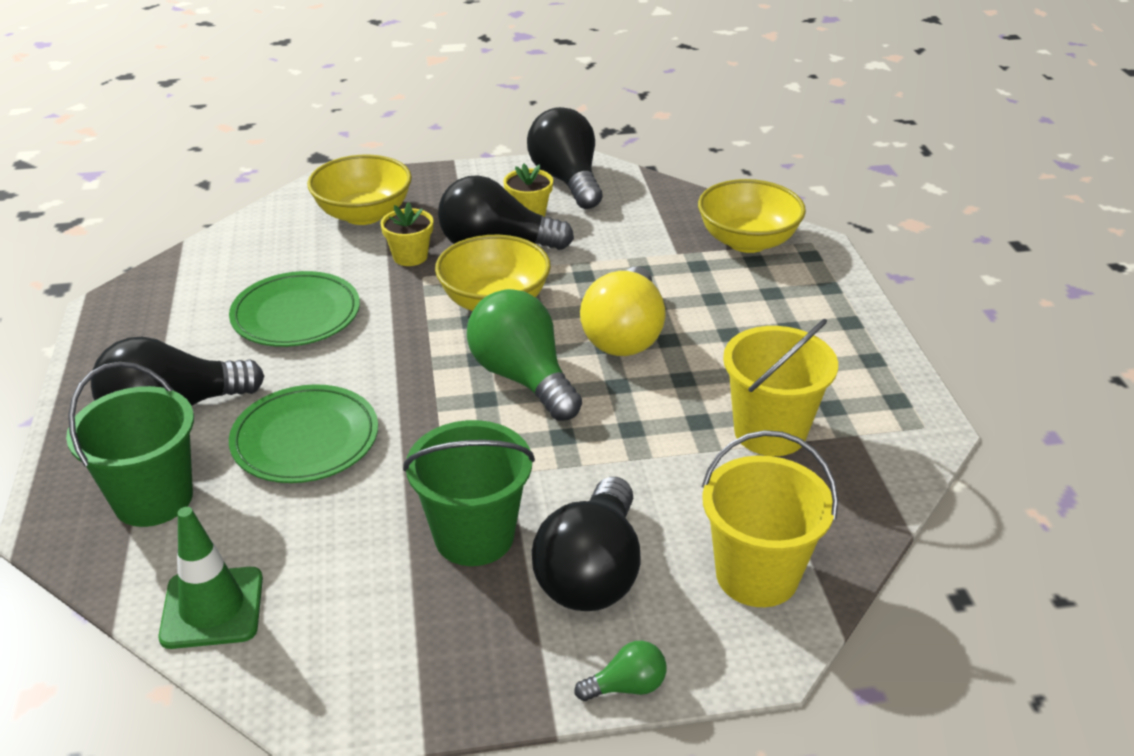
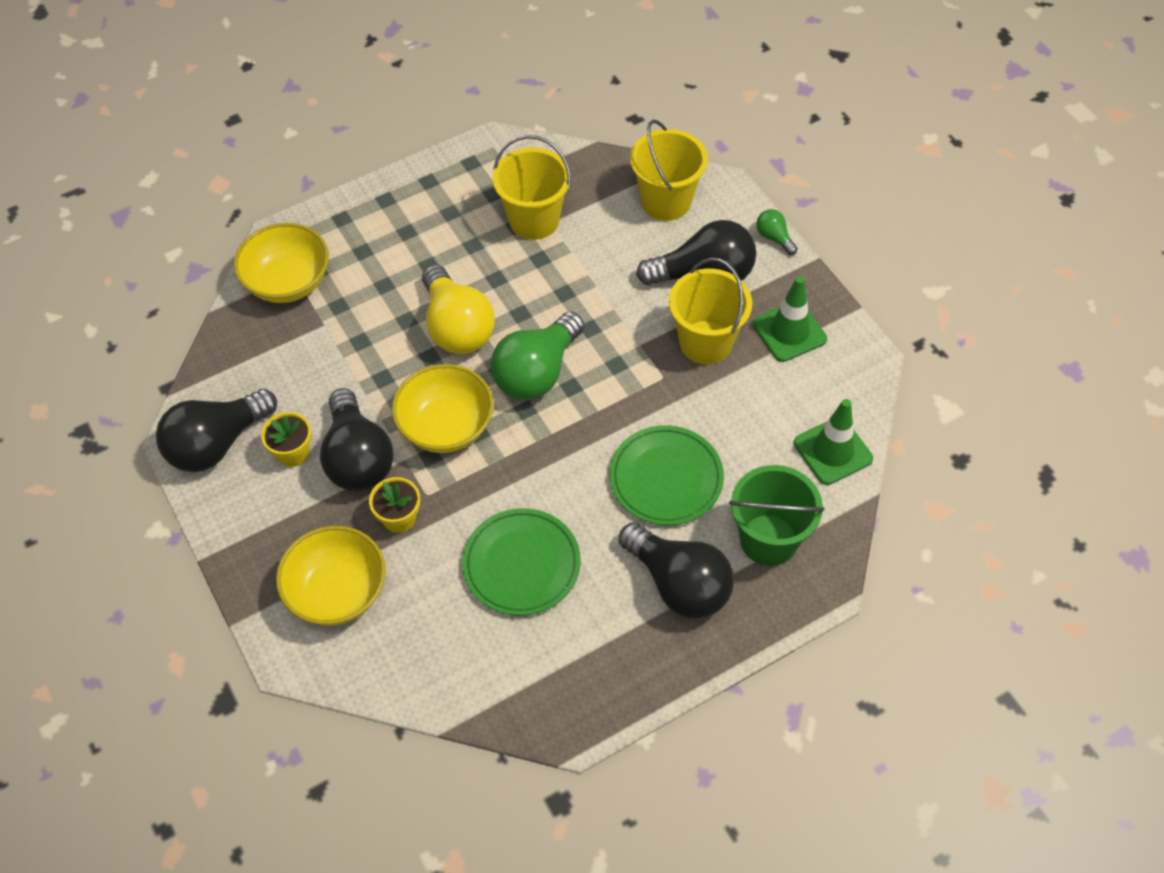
camera: 110 degrees left, 20 degrees up
(435, 636) = (789, 331): none -> green traffic cone
(474, 536) = (705, 342): green bucket -> yellow bucket
(624, 335) = (457, 327): yellow light bulb -> yellow light bulb turned 75 degrees clockwise

